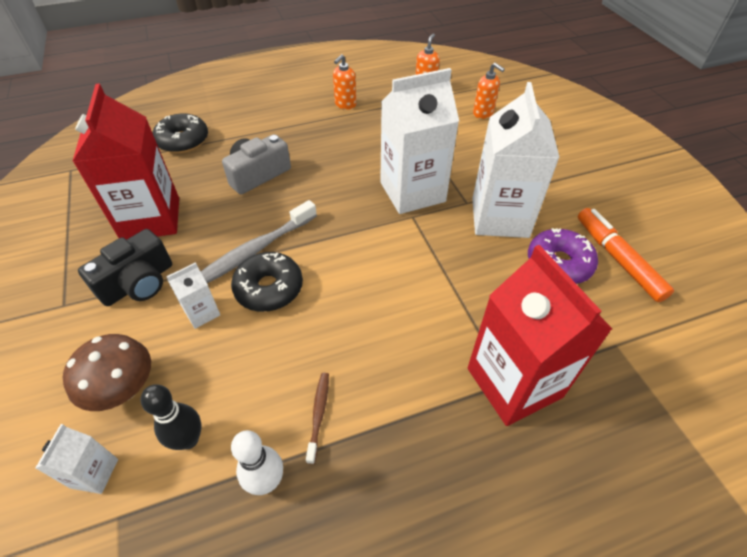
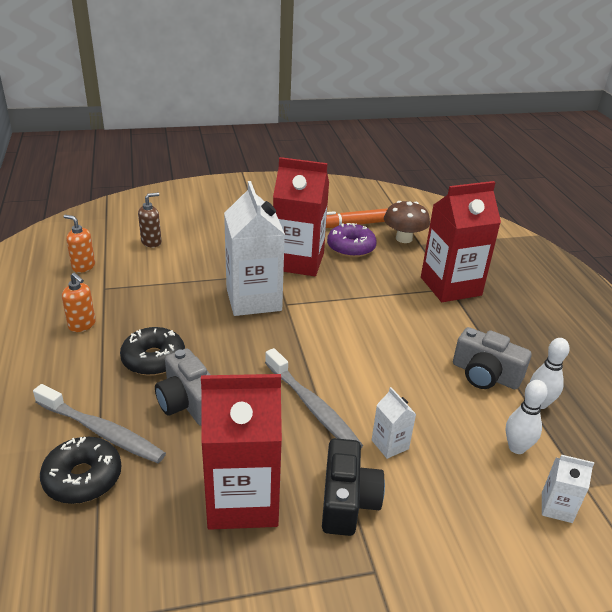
camera: 85 degrees left, 15 degrees down
(124, 389) = (477, 497): brown mushroom -> brown mushroom (404, 238)
(138, 283) = (347, 500): black camera -> black camera turned 45 degrees clockwise
(188, 439) = (516, 447): black bowling pin -> white bowling pin
(226, 139) = (102, 431): none -> grey toothbrush
(269, 288) = (363, 397): black donut -> black donut (153, 359)
(318, 414) = (485, 374): brown toothbrush -> grey camera
(483, 113) = (151, 242): orange soap dispenser -> brown soap dispenser
(500, 217) = (298, 261): white carton -> red carton

